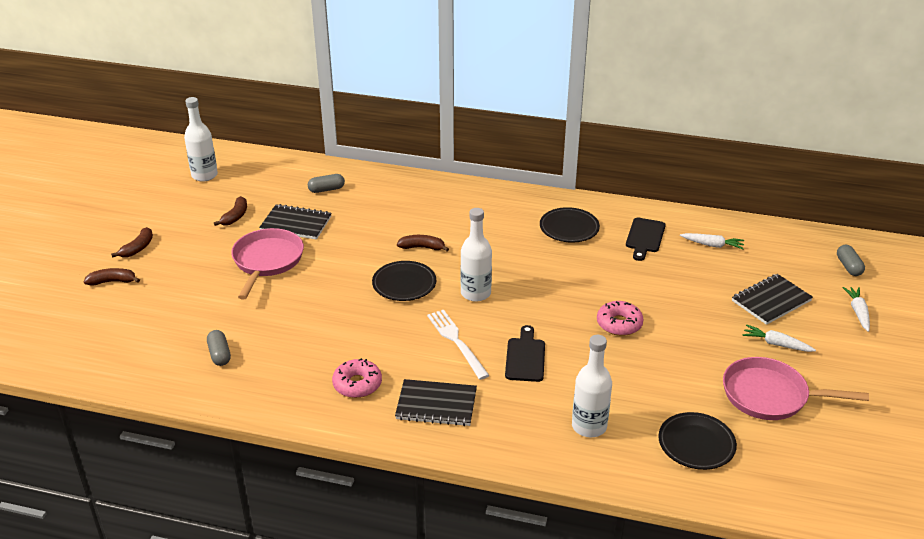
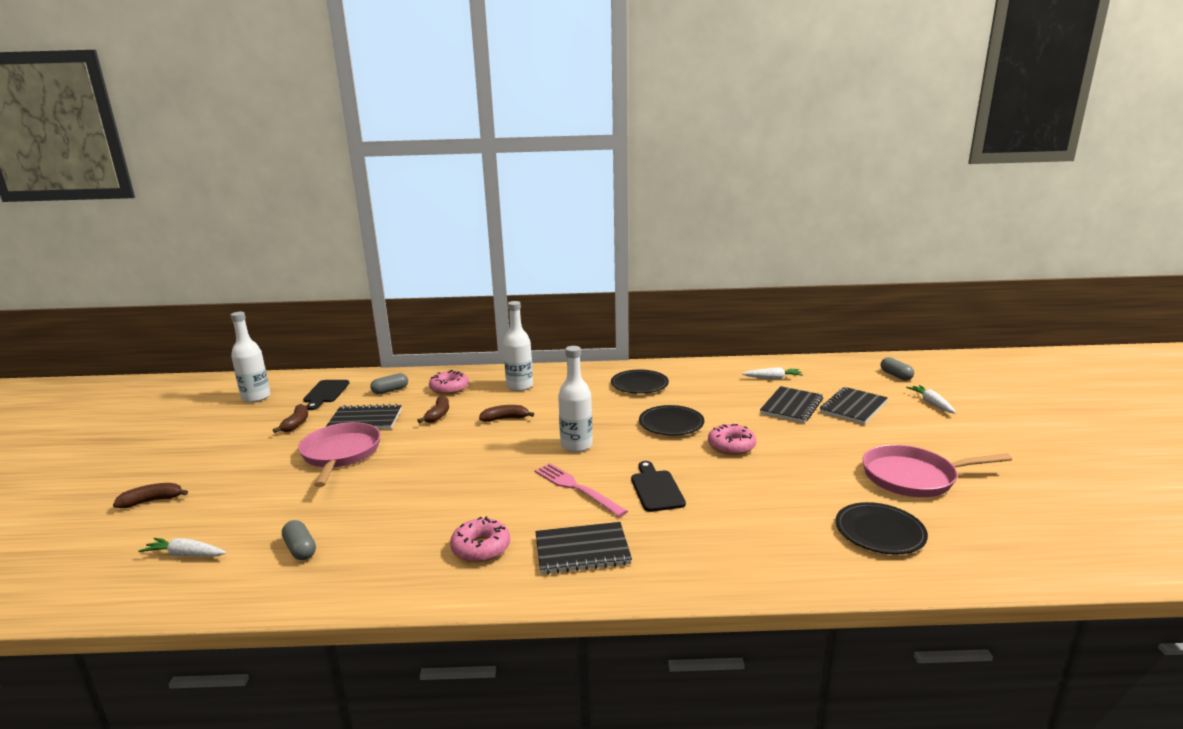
camera: 15 degrees left, 15 degrees down
(138, 248) = (183, 466): brown banana -> brown banana (438, 415)
(382, 197) = (449, 388): none -> pink donut
(404, 284) = (498, 449): black plate -> black plate (671, 424)
(456, 341) = (576, 488): white fork -> pink fork
(589, 426) = (760, 538): white bottle -> white bottle (519, 386)
(645, 237) = (711, 381): black cutting board -> black cutting board (325, 393)
(708, 287) = (791, 406): none -> black notebook
(776, 344) = (884, 437): white carrot -> white carrot (185, 555)

